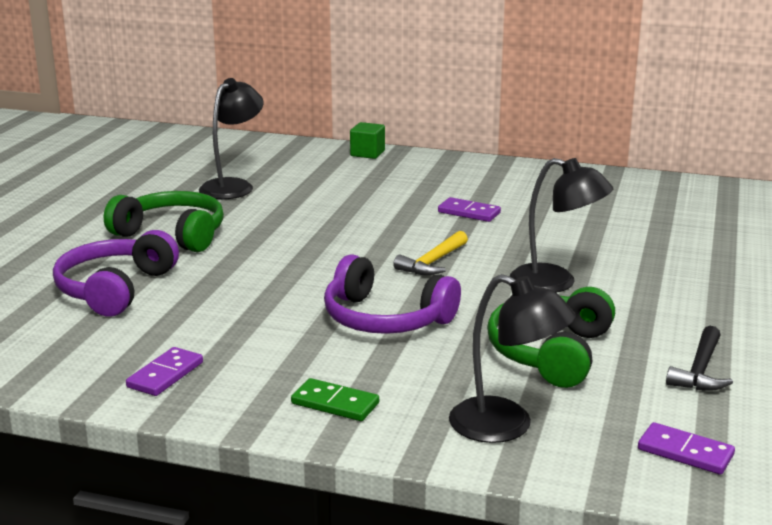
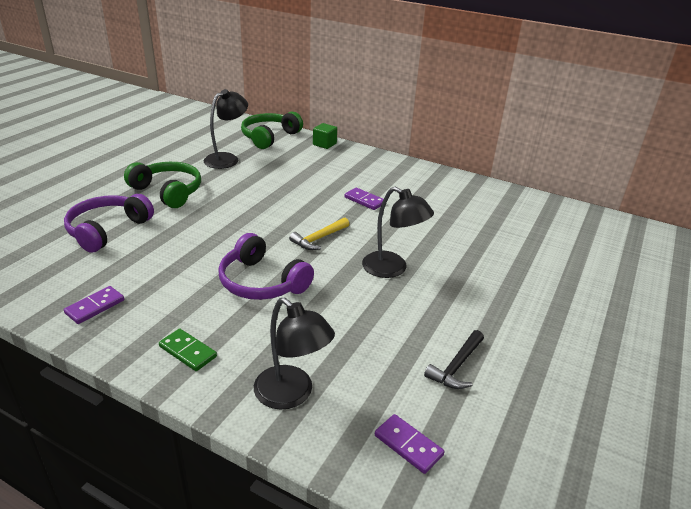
camera: 10 degrees right, 10 degrees up
(550, 352) = (357, 331): green headphones -> green headphones (269, 137)

